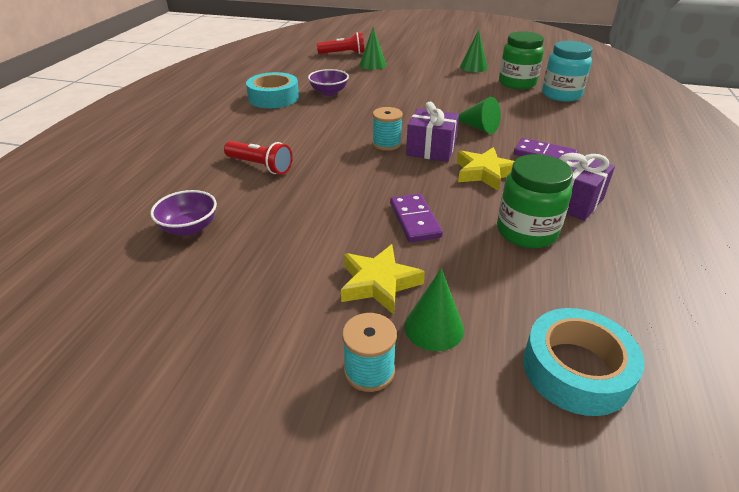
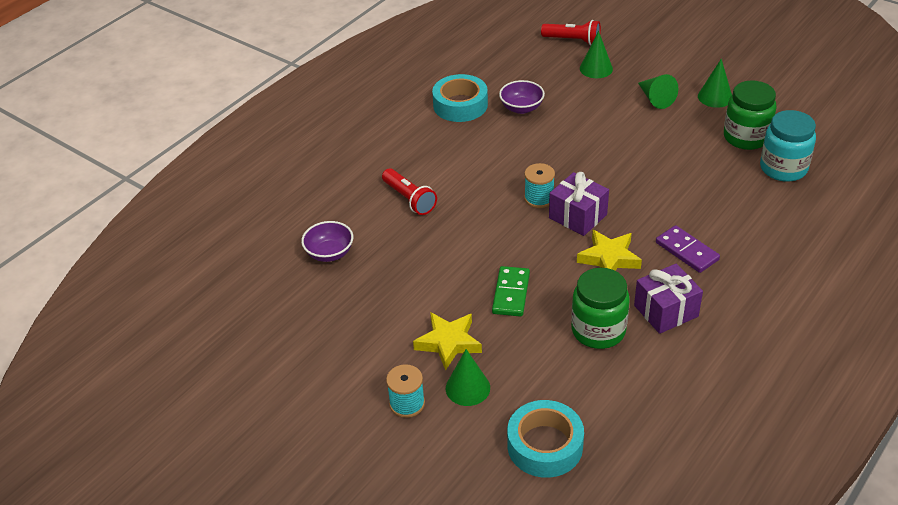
camera: 25 degrees right, 5 degrees up
(414, 220) = (511, 293): purple domino -> green domino
(478, 127) = (647, 197): green cone -> green cone (655, 99)

